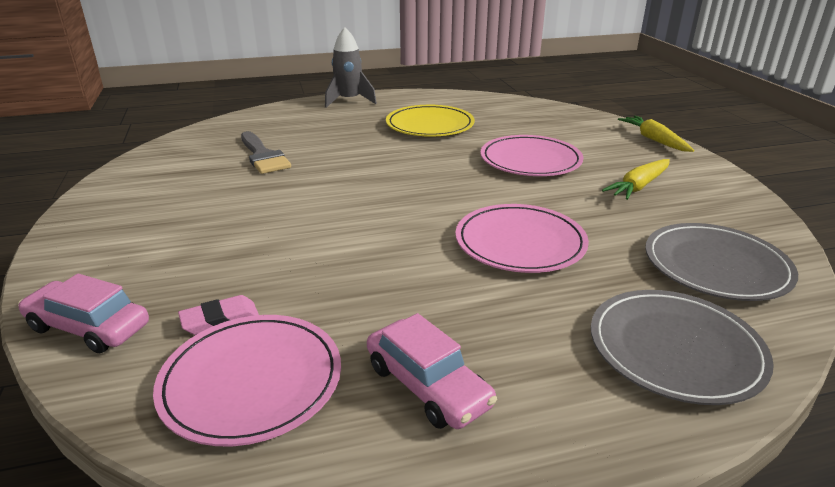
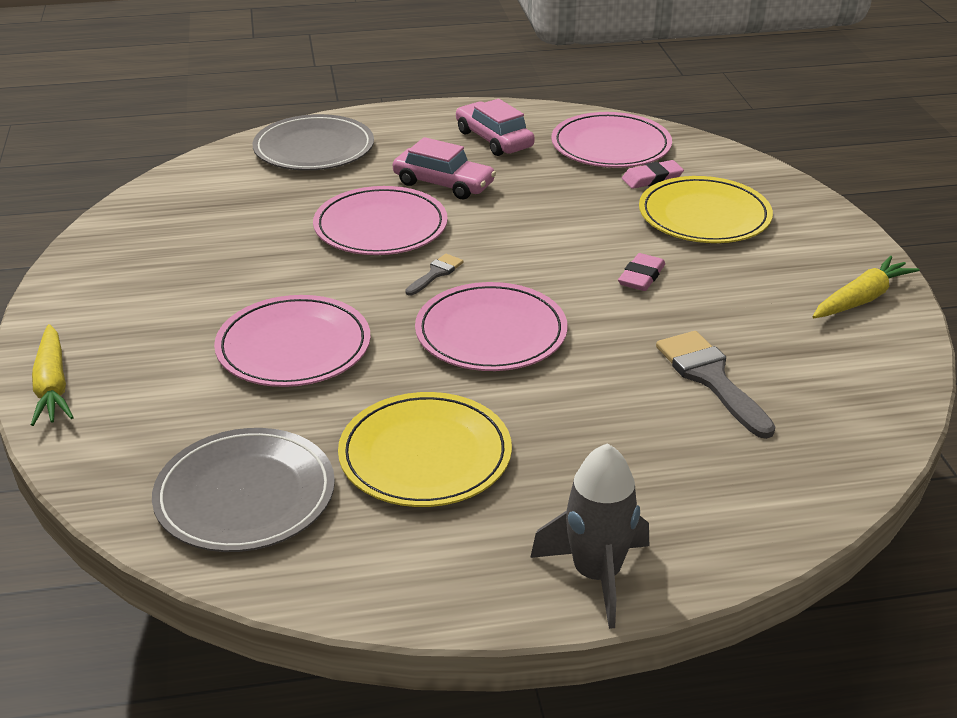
camera: 175 degrees left, 5 degrees up
(89, 327) = (752, 178): pink car -> pink car (443, 184)
(189, 270) = (704, 216): none -> yellow plate
(282, 210) = (641, 277): none -> pink eraser
(402, 172) = (491, 333): none -> pink plate
(453, 205) = (435, 273): none -> grey brush
(638, 186) = (184, 291): yellow carrot -> yellow carrot (861, 299)
(716, 266) = (212, 198): grey plate -> grey plate (245, 495)

